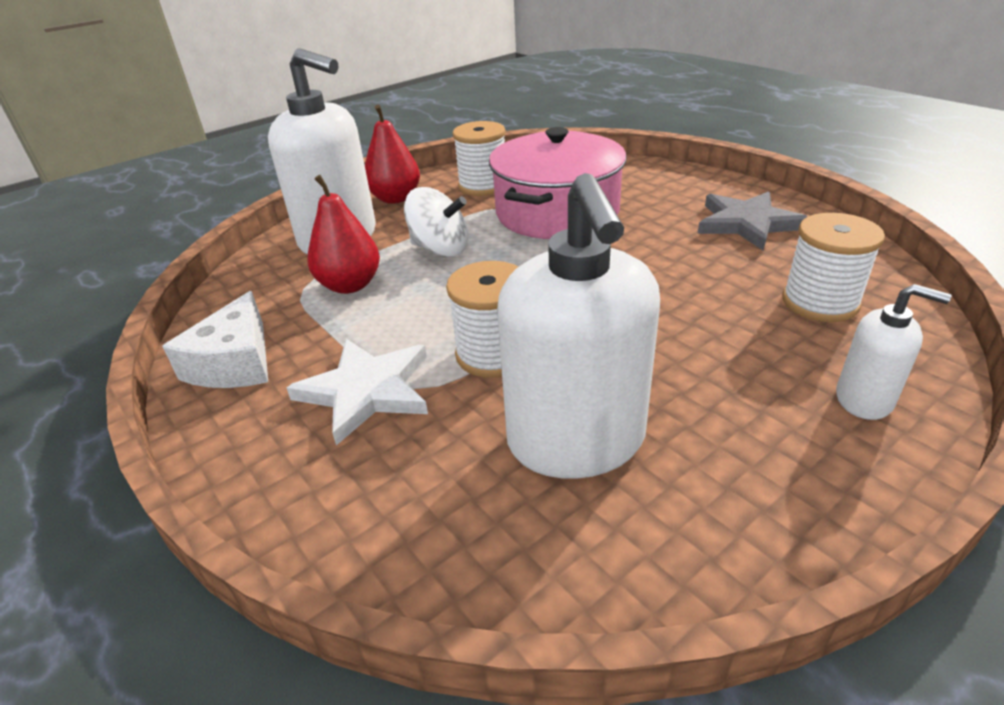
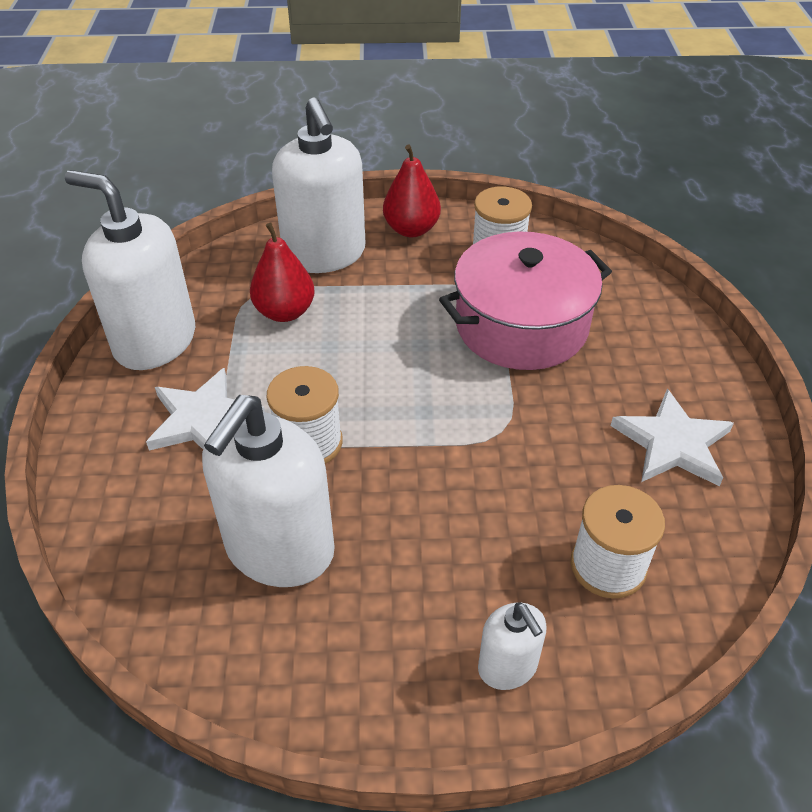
camera: 35 degrees right, 10 degrees up
(235, 362) = (154, 341): white cheese -> white soap dispenser
(440, 249) = (383, 312): white spinning top -> none
(747, 223) = (672, 443): grey star -> white star

